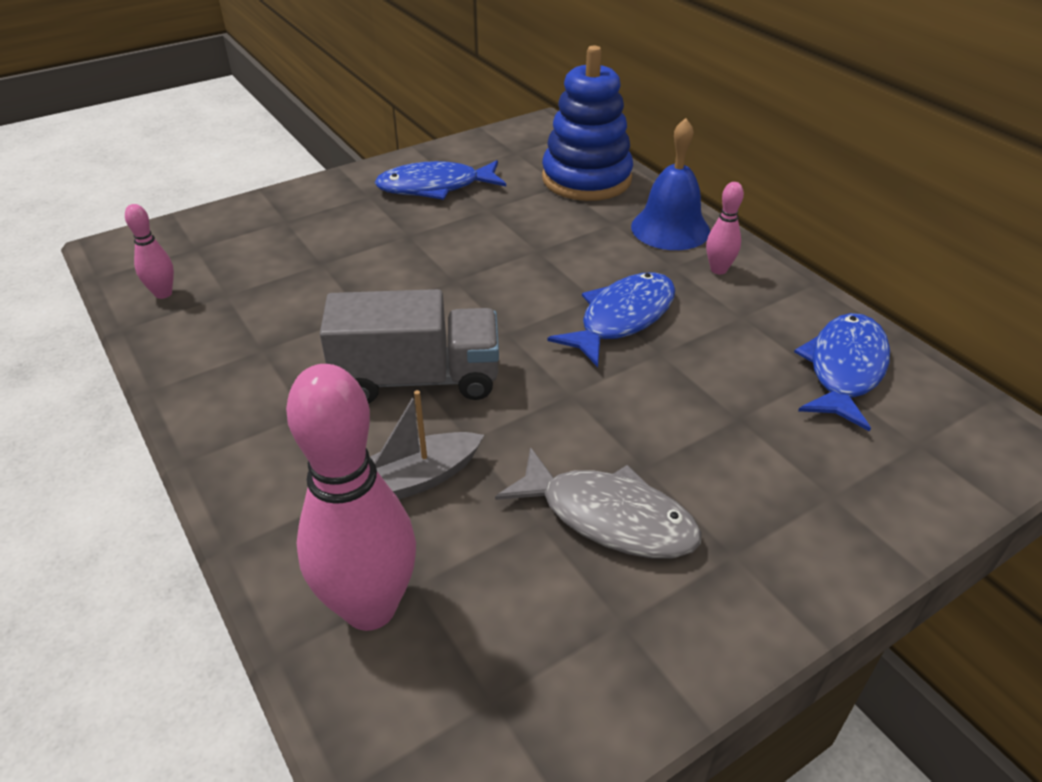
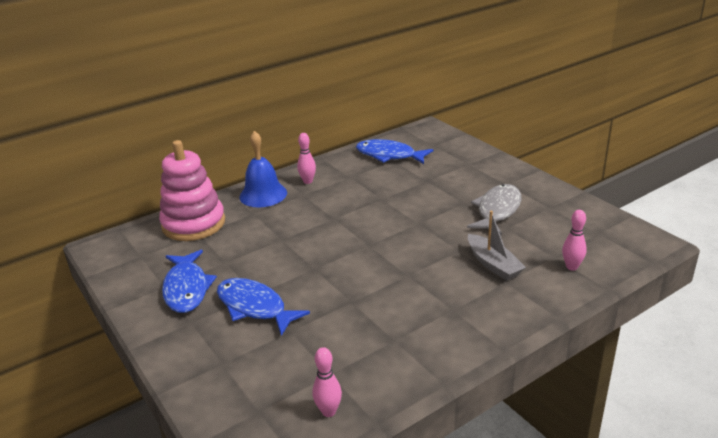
camera: 90 degrees left, 10 degrees down
(370, 607) = (571, 267): pink bowling pin -> pink bowling pin, size x0.47
(417, 379) = (415, 271): grey truck -> none
(586, 179) = (193, 224): blue stacking toy -> pink stacking toy
(622, 318) = (353, 209): blue fish -> blue fish (254, 307)

